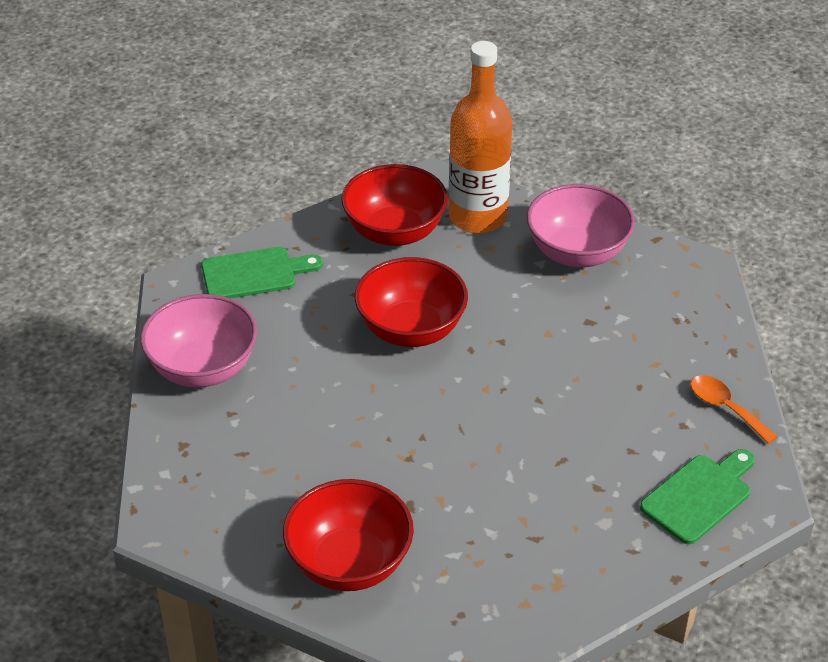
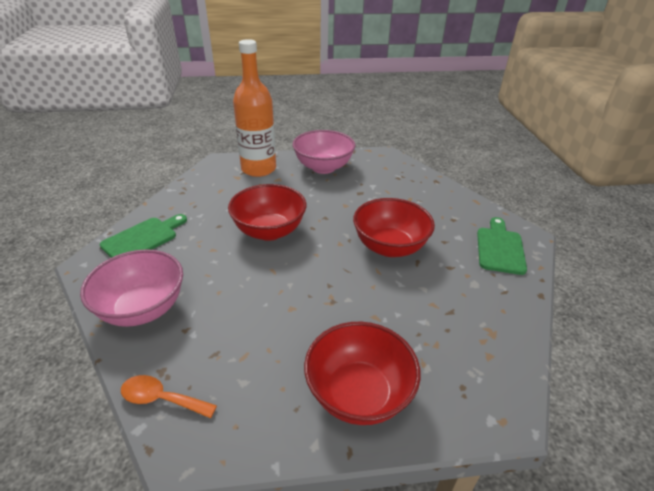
camera: 35 degrees left, 5 degrees down
(395, 232) = (218, 189): red bowl -> red bowl (389, 247)
(725, 408) = (462, 204): orange spoon -> orange spoon (161, 399)

